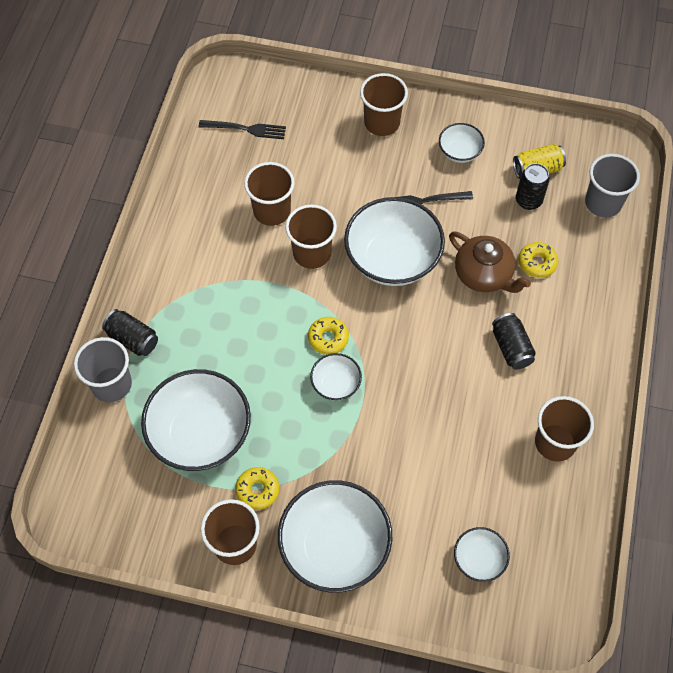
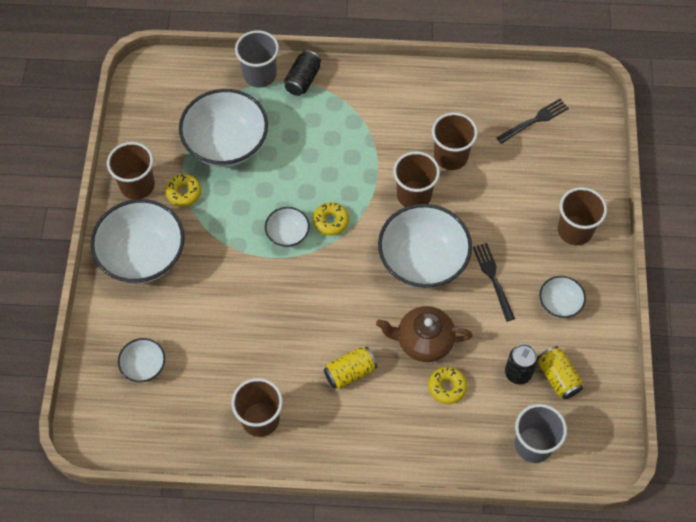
camera: 80 degrees right, 0 degrees up
(246, 129) = (535, 120): black fork -> black fork turned 120 degrees counterclockwise
(484, 274) = (423, 341): brown teapot -> brown teapot turned 60 degrees clockwise
(511, 347) = (350, 373): black can -> yellow can

